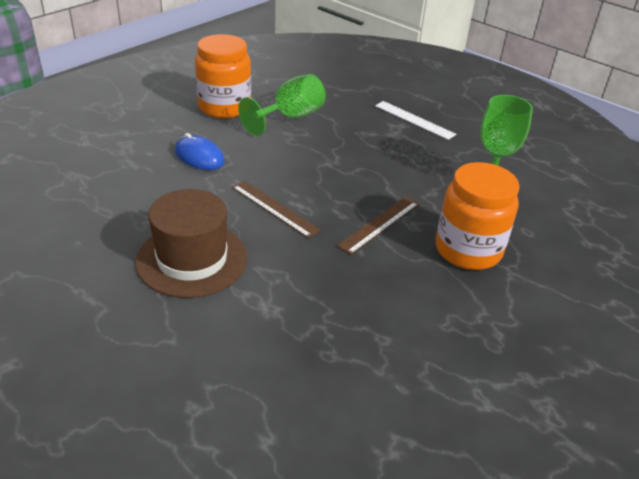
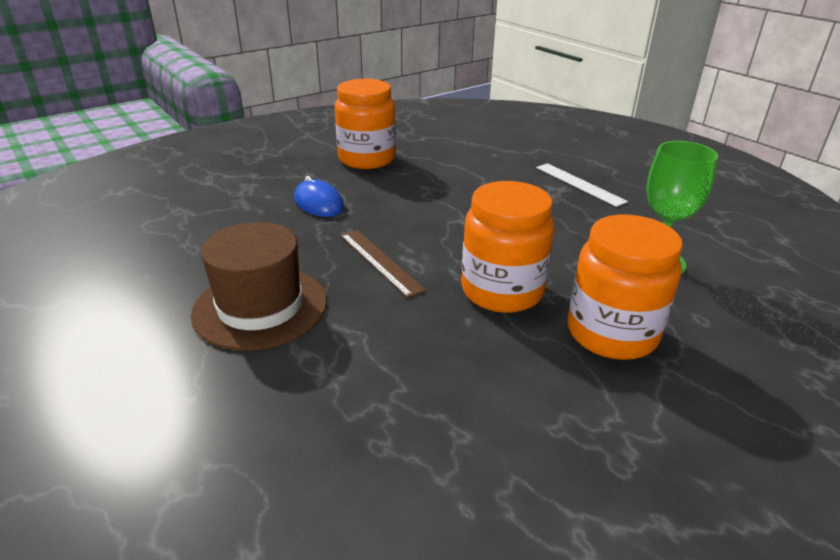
camera: 15 degrees right, 5 degrees down
(290, 117) = (435, 173): green goblet -> none
(379, 224) = (502, 291): brown ruler -> orange jar

